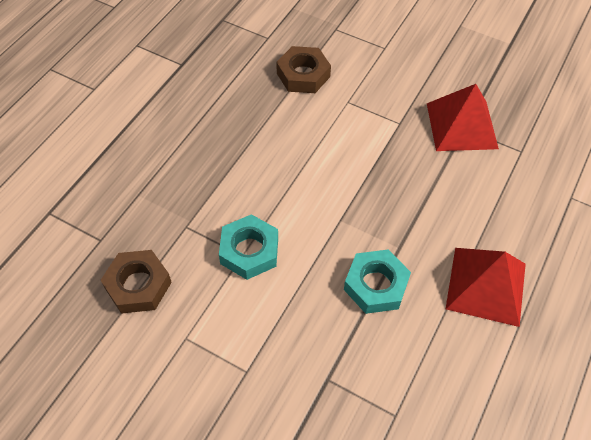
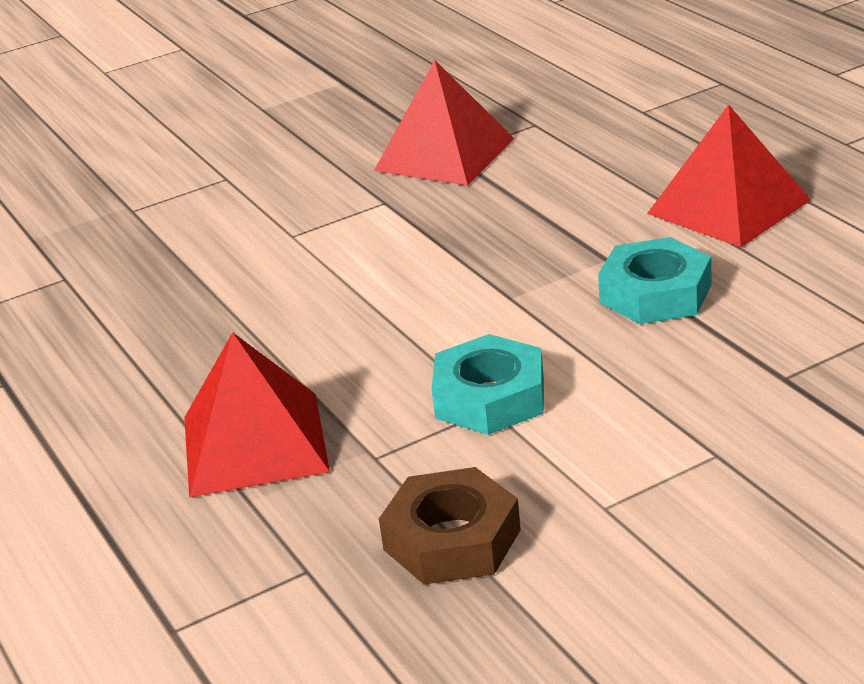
camera: 55 degrees left, 25 degrees down
(176, 176) = (254, 444): none -> red pyramid
(303, 75) = (189, 262): brown nut -> none

